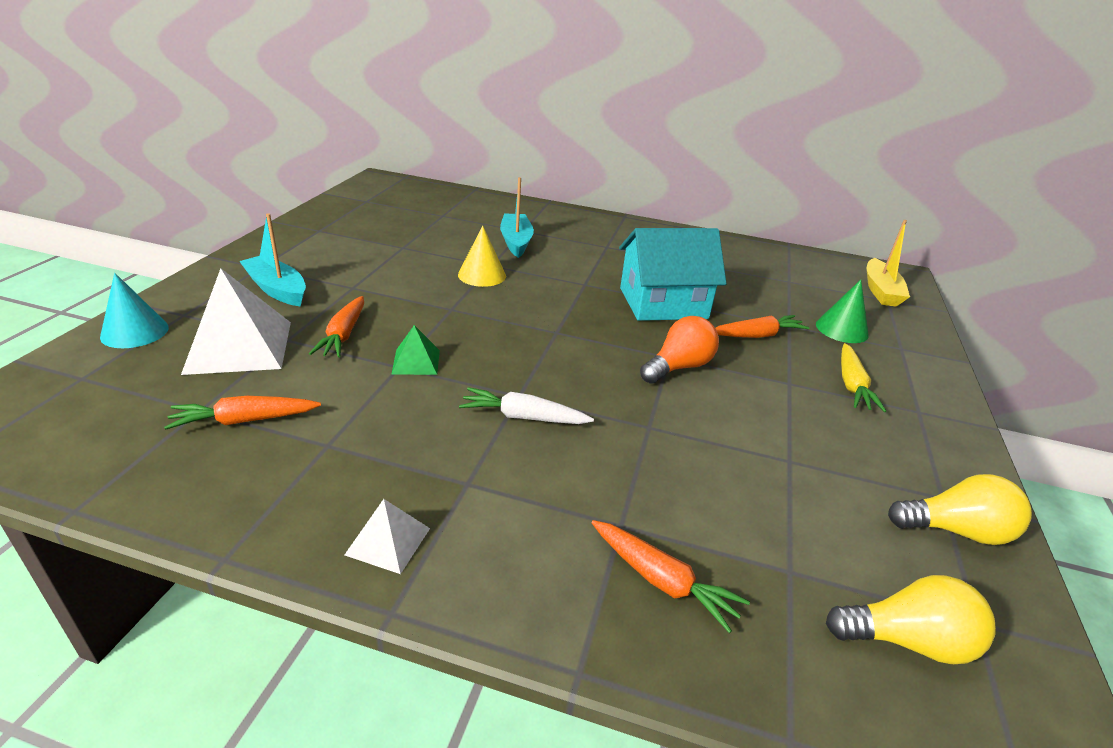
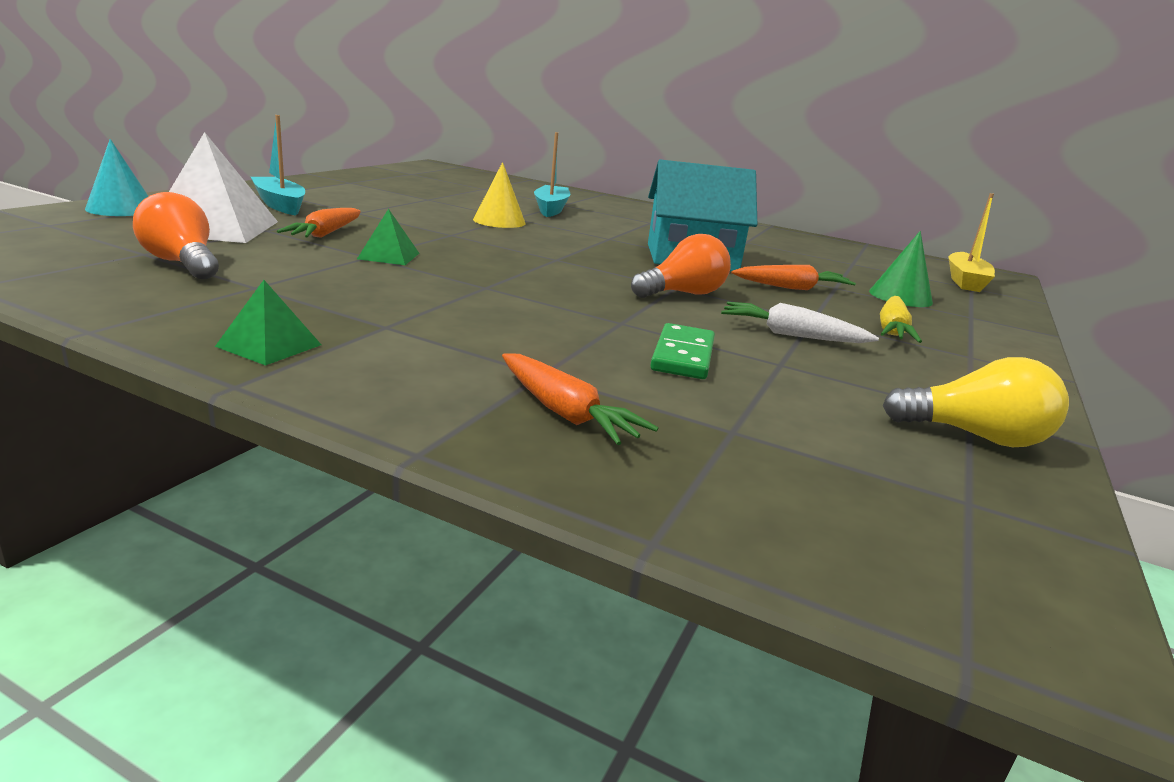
camera: 10 degrees right, 10 degrees down
(244, 420) = (182, 263): orange carrot -> orange light bulb
(388, 541) = (269, 345): white pyramid -> green pyramid
(523, 417) = (480, 298): white carrot -> white carrot (791, 335)
(715, 468) = (682, 356): none -> green domino
(907, 640) = (860, 499): yellow light bulb -> none

